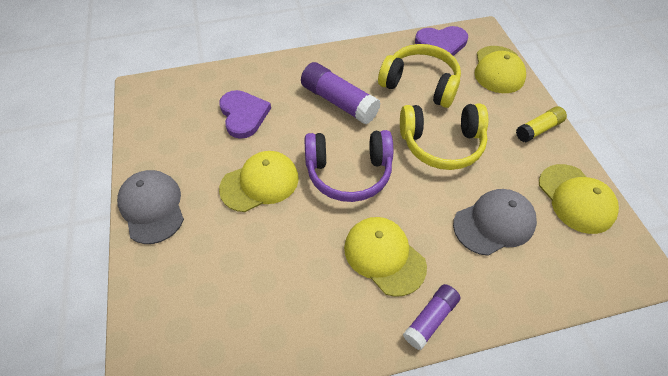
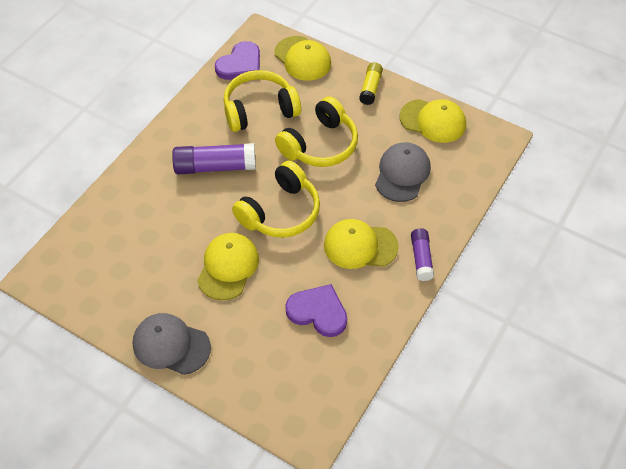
camera: 45 degrees left, 0 degrees up
(243, 115) = (154, 231): purple heart -> purple heart (318, 312)
(349, 172) = (280, 212): purple headphones -> yellow headphones

